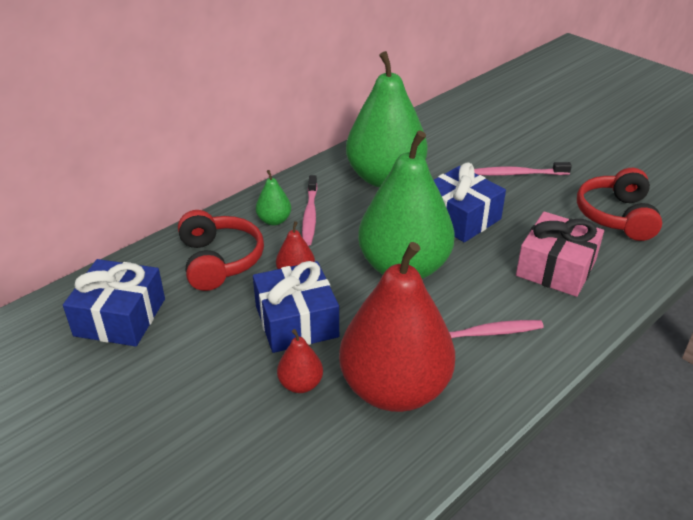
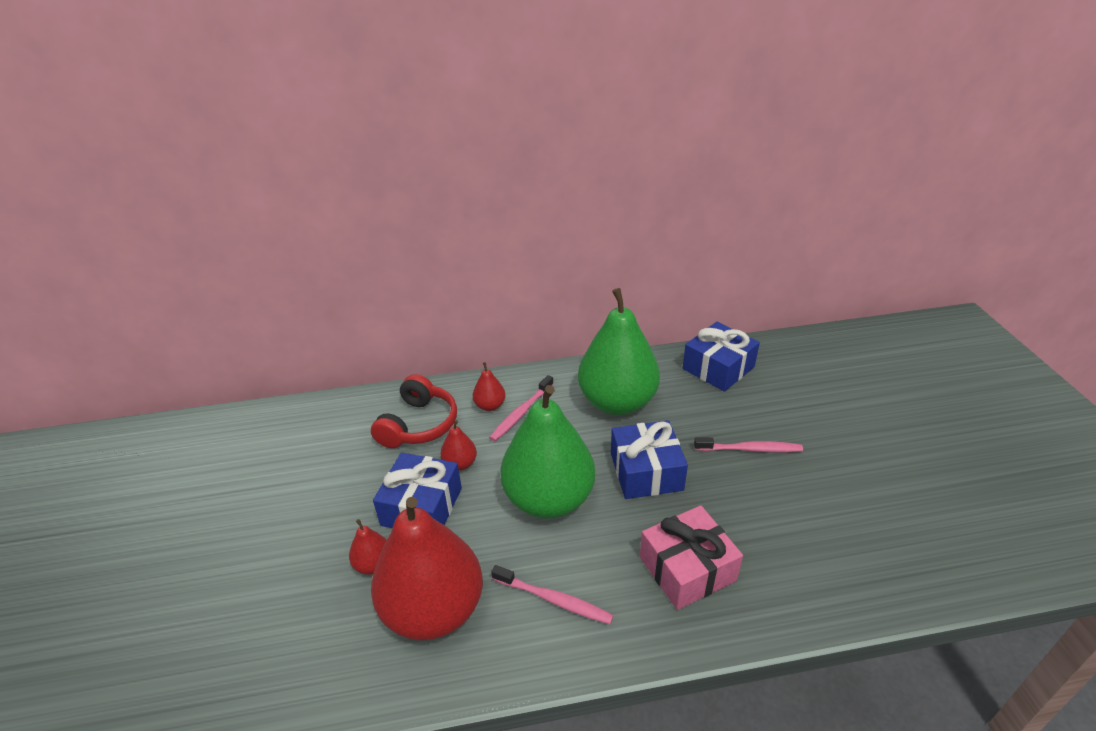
camera: 35 degrees right, 0 degrees up
(120, 317) = (315, 441): blue gift -> blue gift (718, 368)
(274, 220) = (490, 406): green pear -> red pear
(518, 174) = (749, 449): pink toothbrush -> pink toothbrush turned 150 degrees clockwise
(616, 216) = (810, 542): red headphones -> none

